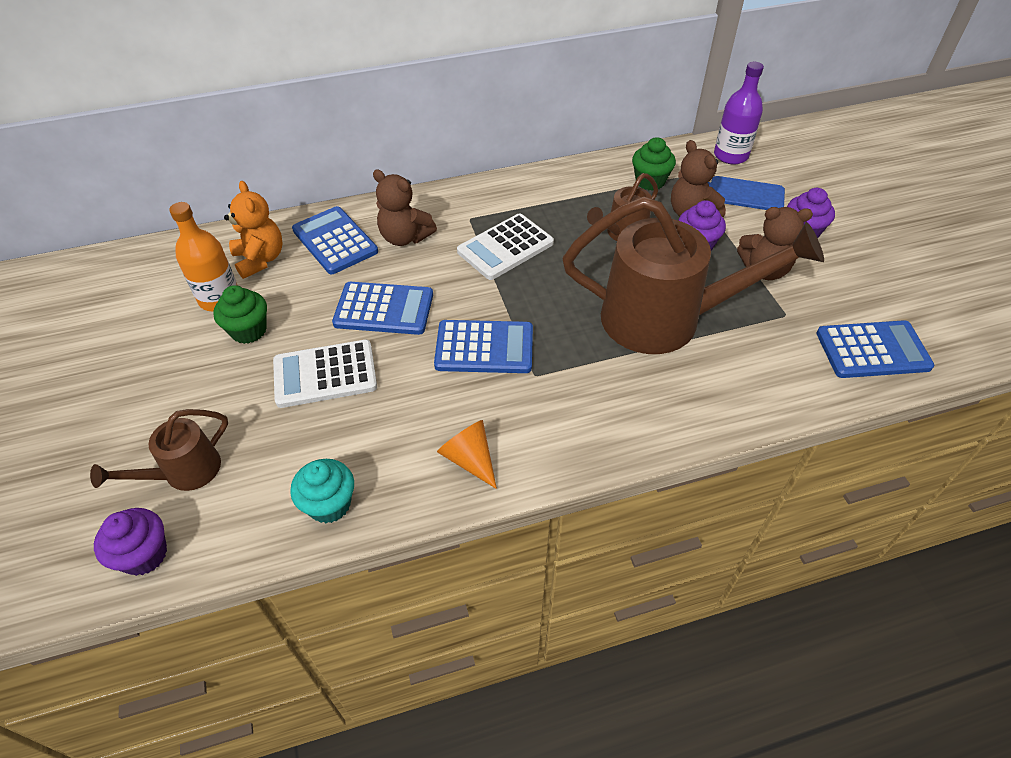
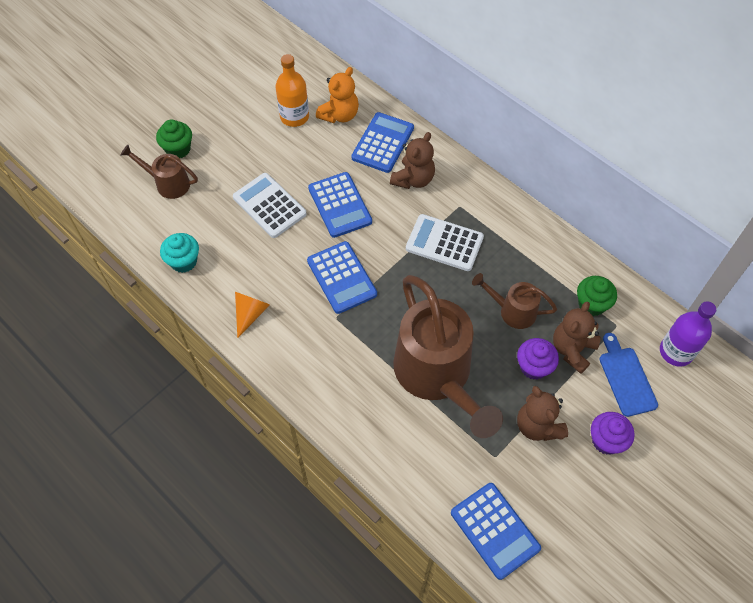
camera: 60 degrees right, 10 degrees up
(144, 555) = (114, 200): purple cupcake -> none
(249, 331) = (279, 147): green cupcake -> green cupcake (178, 149)
(405, 237) = (413, 179): brown teddy bear -> brown teddy bear turned 150 degrees counterclockwise

